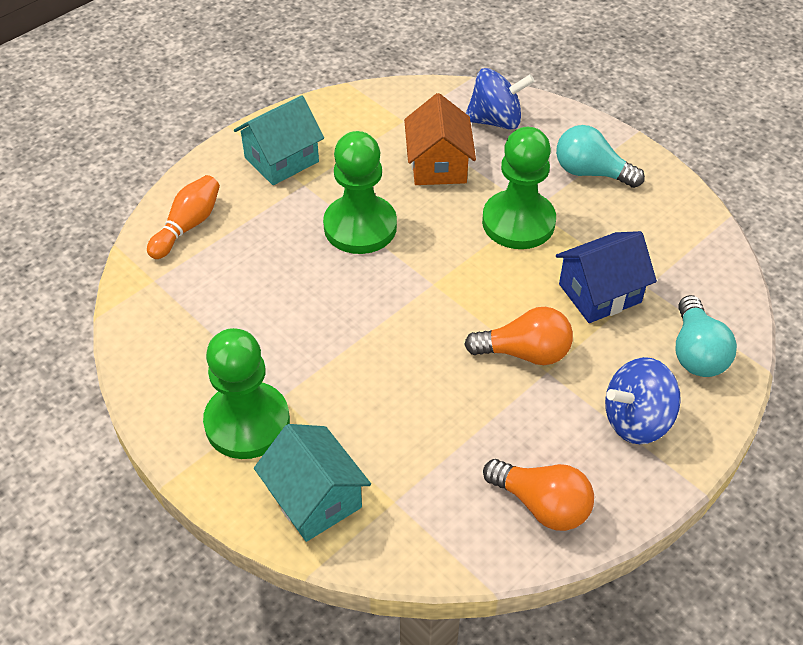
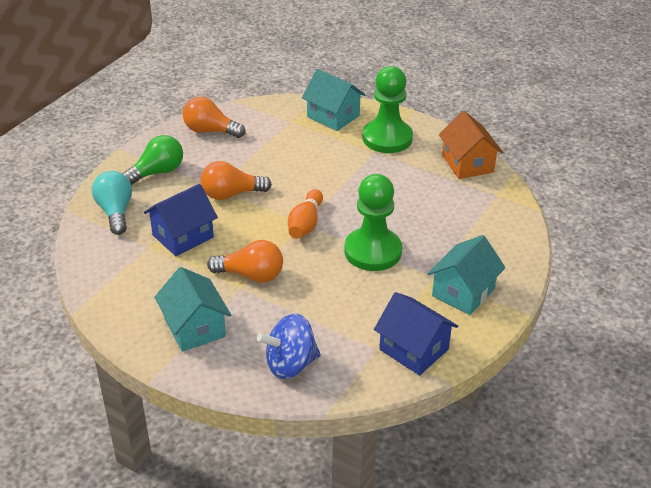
camera: 165 degrees right, 10 degrees down
(188, 226) = (500, 231): orange bowling pin -> orange bowling pin (305, 224)
(366, 113) = (413, 349): none -> blue house
(438, 165) = (329, 311): orange house -> orange house (467, 164)
(518, 222) = (251, 275): green pawn -> orange light bulb
(591, 172) = (195, 327): turquoise light bulb -> turquoise house
(636, 420) = (157, 172): blue spinning top -> green light bulb

